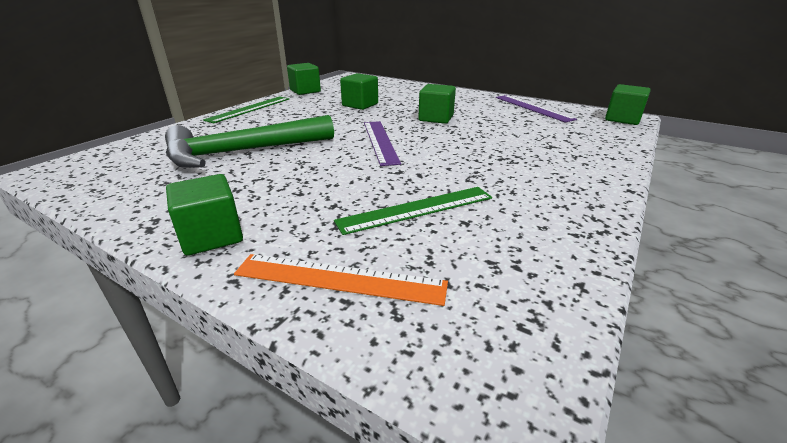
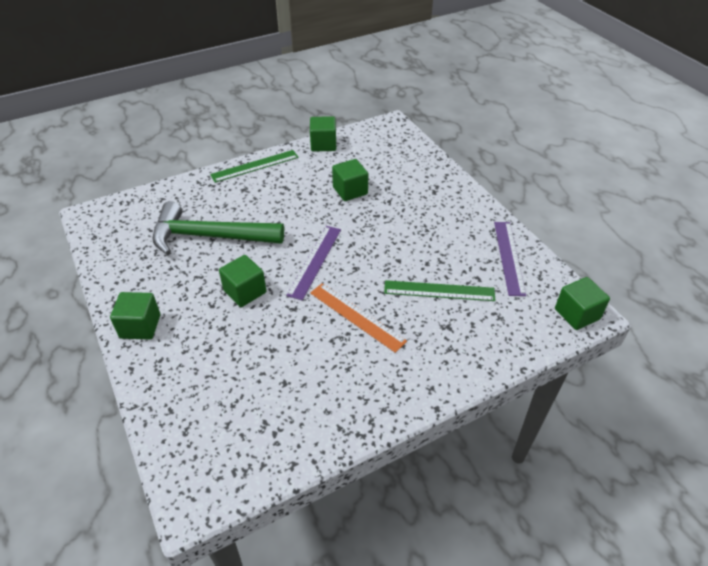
camera: 30 degrees right, 15 degrees up
(339, 279) = (178, 393): orange ruler -> orange ruler (356, 316)
(416, 209) = (267, 356): green ruler -> green ruler (439, 291)
(436, 118) = (394, 241): green cube -> green cube (245, 291)

